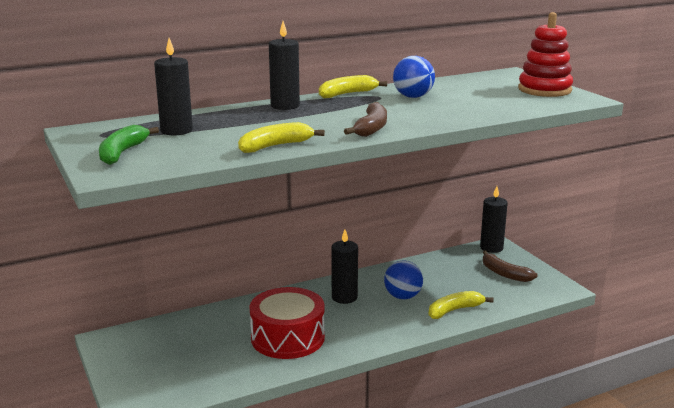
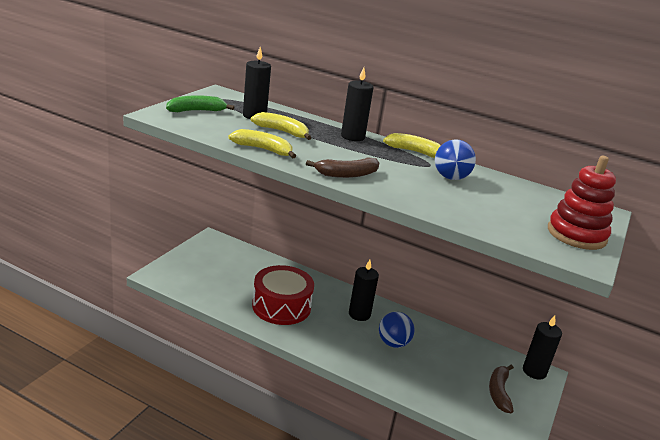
camera: 50 degrees right, 5 degrees up
(454, 310) = (404, 378): yellow banana -> yellow banana (282, 132)

